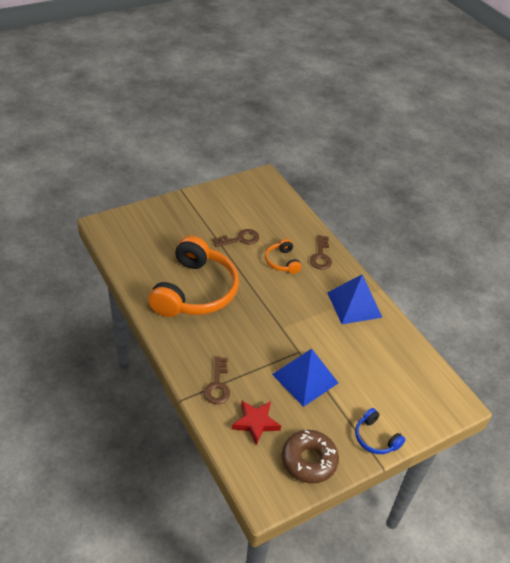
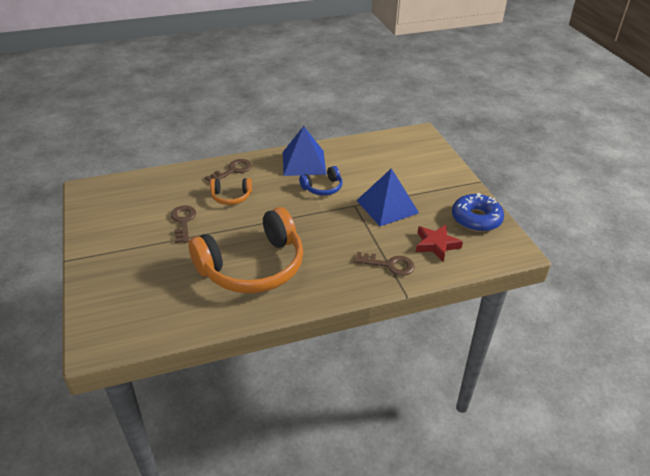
camera: 75 degrees left, 5 degrees down
(195, 291) = (253, 266): orange headphones -> orange headphones turned 120 degrees clockwise
(309, 460) = (476, 219): brown donut -> blue donut
(321, 256) = (232, 171): brown key -> brown key turned 60 degrees counterclockwise
(375, 438) = (453, 179): blue headphones -> blue headphones (323, 188)

